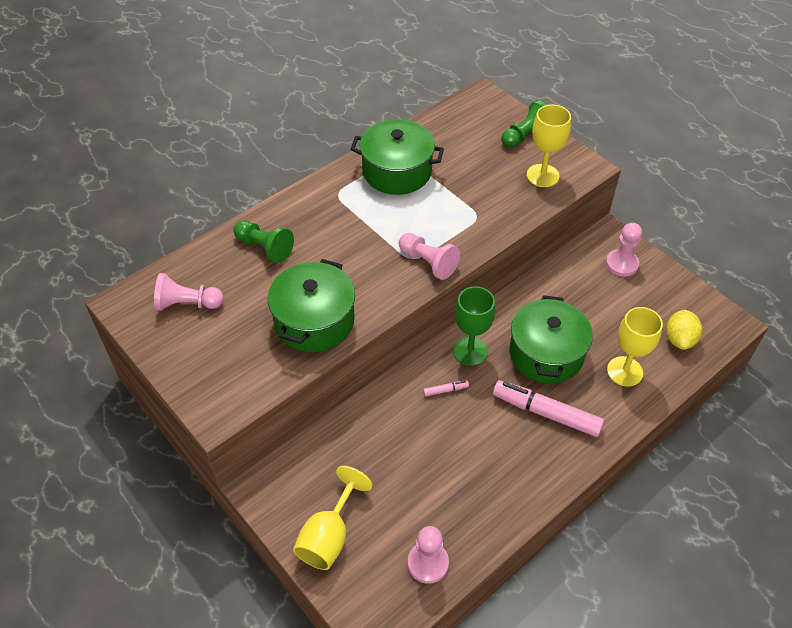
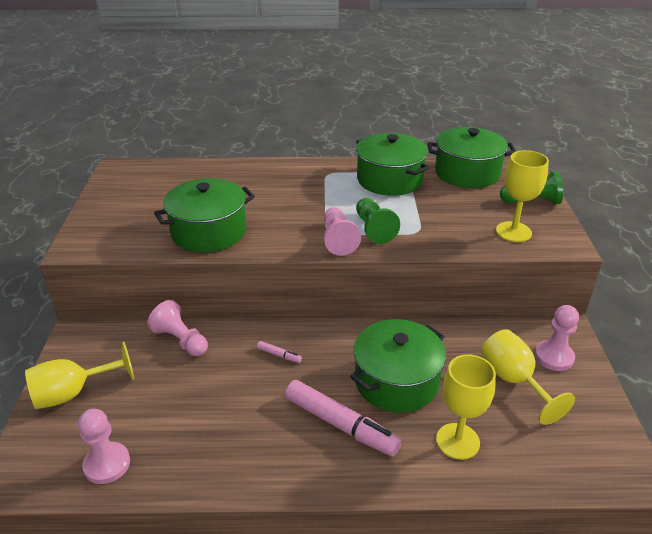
camera: 40 degrees right, 15 degrees down
(187, 304) = (150, 185): pink pawn -> pink pawn (181, 340)
(264, 248) = (237, 179): green pawn -> green pawn (373, 229)
(449, 128) = (467, 173): none -> green pot
(470, 351) = (333, 341): green goblet -> none
(546, 413) = (341, 425): pink marker -> pink marker turned 150 degrees clockwise
(615, 301) = (514, 381): none -> yellow goblet
(679, 339) = (551, 451): yellow lemon -> none

